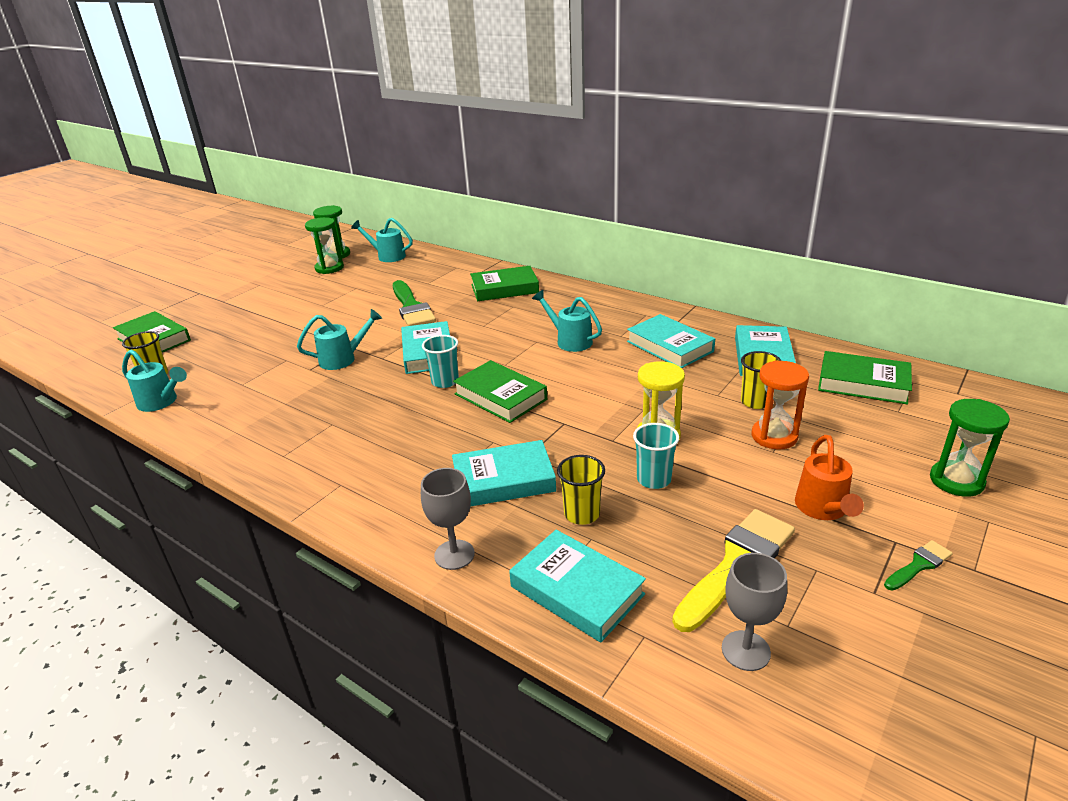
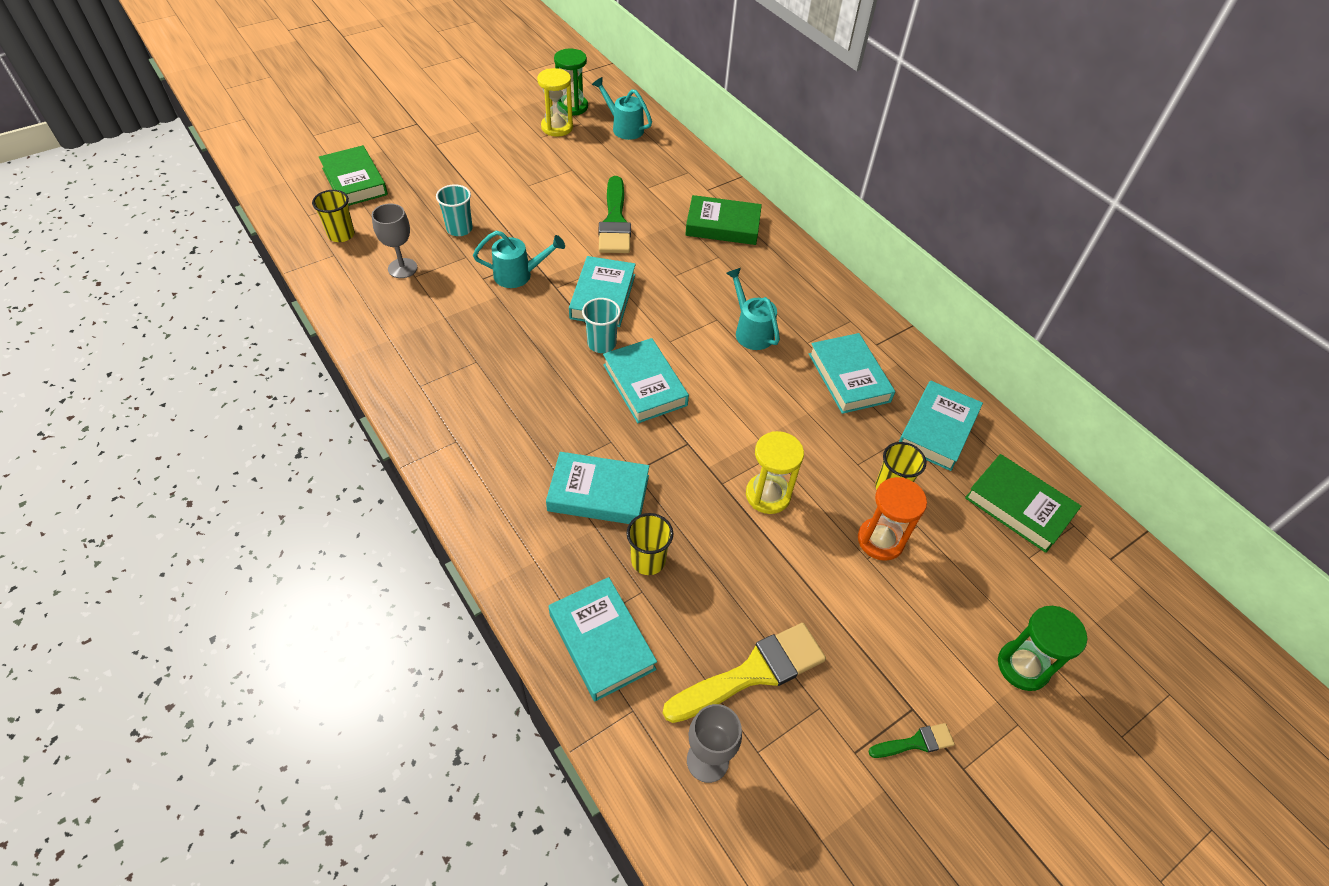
camera: 15 degrees right, 20 degrees up
(161, 402) = (337, 274): turquoise watering can -> none
(329, 268) = (557, 127): green hourglass -> yellow hourglass
(454, 555) = (518, 561): grey goblet -> grey goblet (402, 268)
(500, 397) = (644, 385): green book -> turquoise book
(654, 479) = (734, 547): turquoise cup -> turquoise cup (459, 229)
(823, 509) = (870, 645): orange watering can -> none

